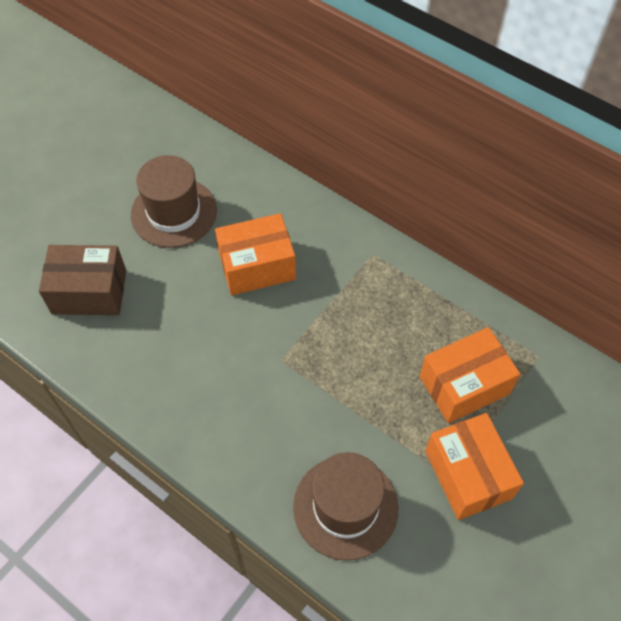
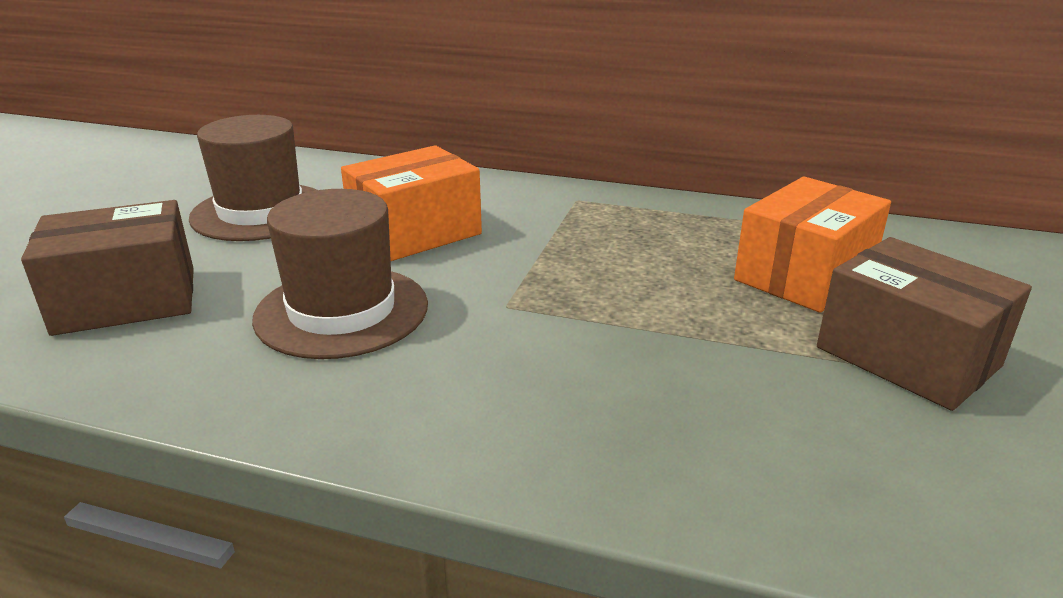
camera: 20 degrees left, 30 degrees down
(345, 507) = (749, 445): brown hat -> brown hat (342, 311)
(468, 474) = (907, 357): orange box -> brown box

